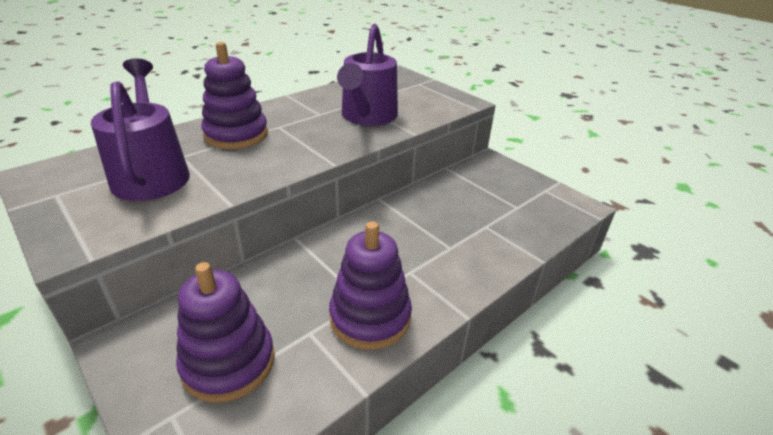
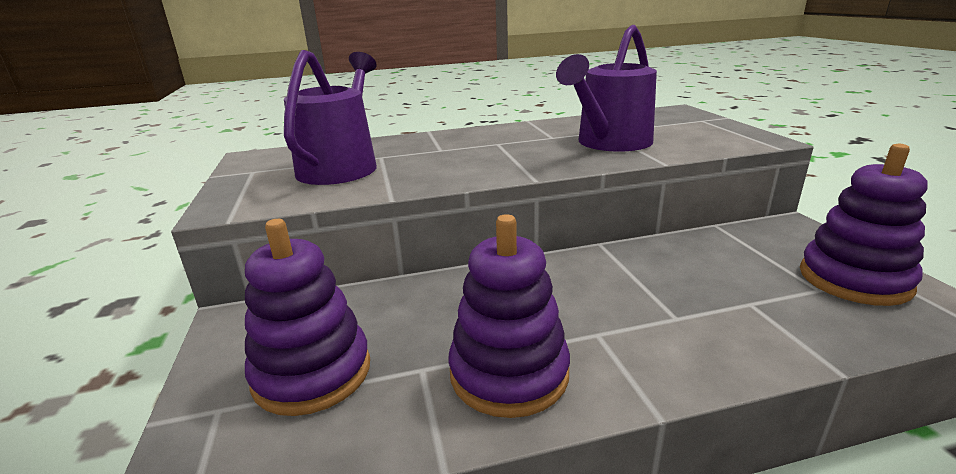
camera: 30 degrees right, 10 degrees down
(236, 135) = (447, 146): purple stacking toy -> purple stacking toy (854, 279)

